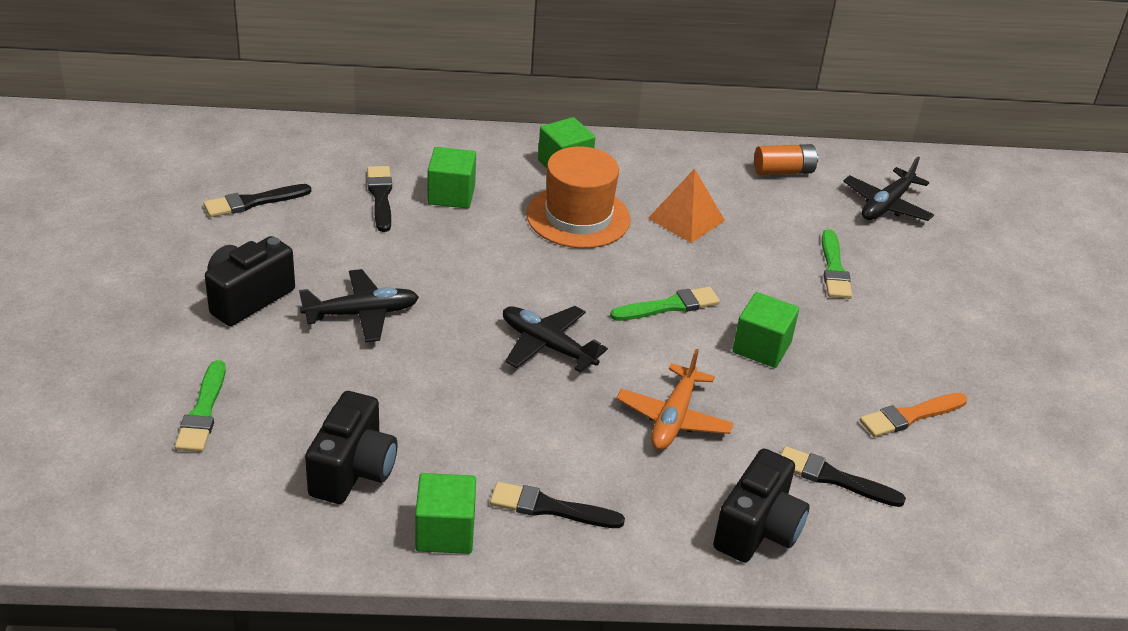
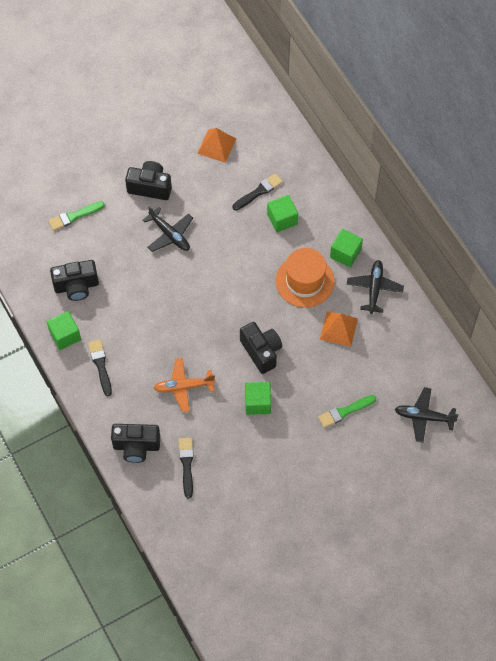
camera: 65 degrees right, 25 degrees up
(253, 202) = (216, 146): black brush -> orange pyramid
(547, 345) = (198, 315): black plane -> black plane (374, 288)
(669, 306) = (261, 351): green brush -> black camera
(783, 171) = (419, 355): orange battery -> none
(910, 416) = (250, 483): orange brush -> none

